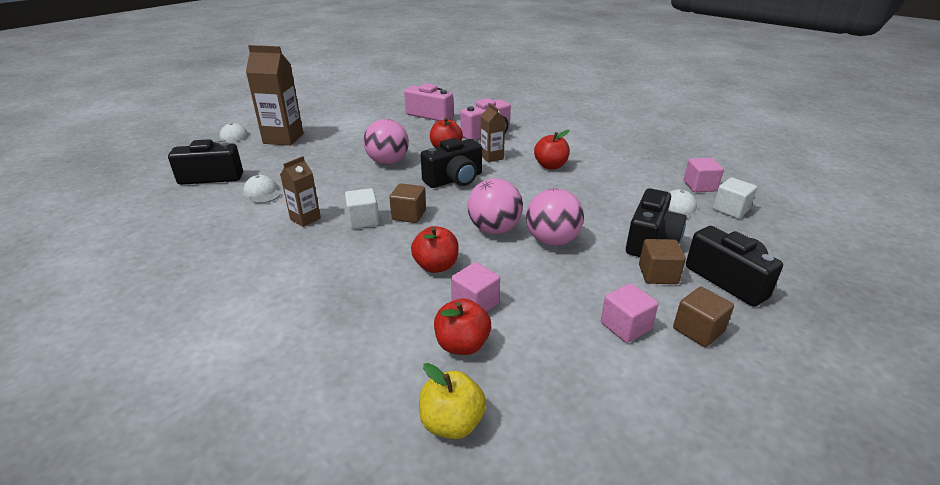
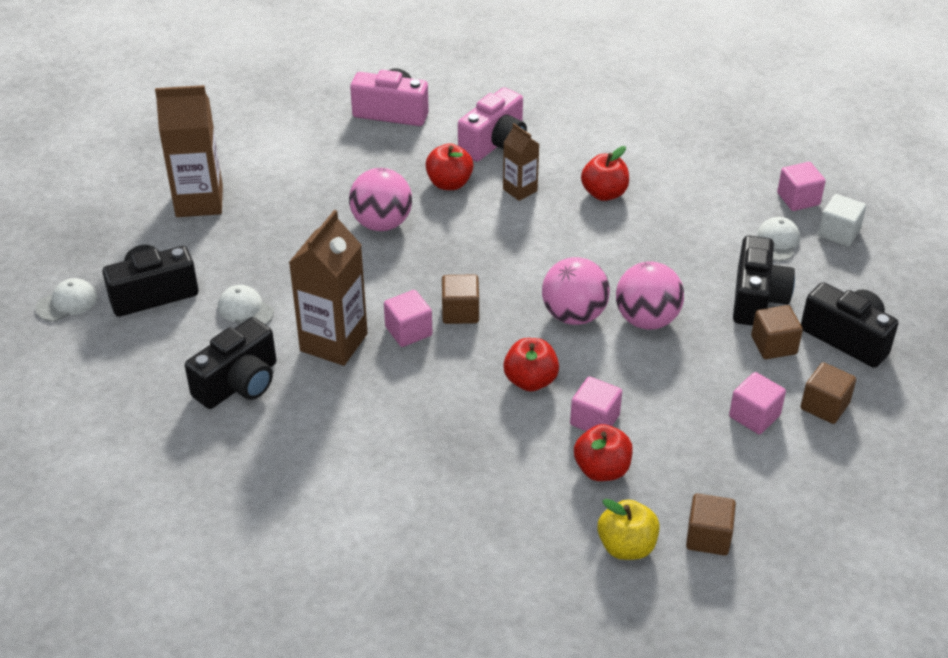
camera: 15 degrees left, 10 degrees up
(229, 137) = (112, 211): white cap -> white cap (67, 303)
(305, 219) = (334, 342): brown carton -> brown carton, size x1.81
(363, 220) = (408, 331): white cube -> pink cube
(454, 179) = (489, 241): black camera -> black camera (239, 383)
(542, 432) = (708, 537): none -> brown cube

